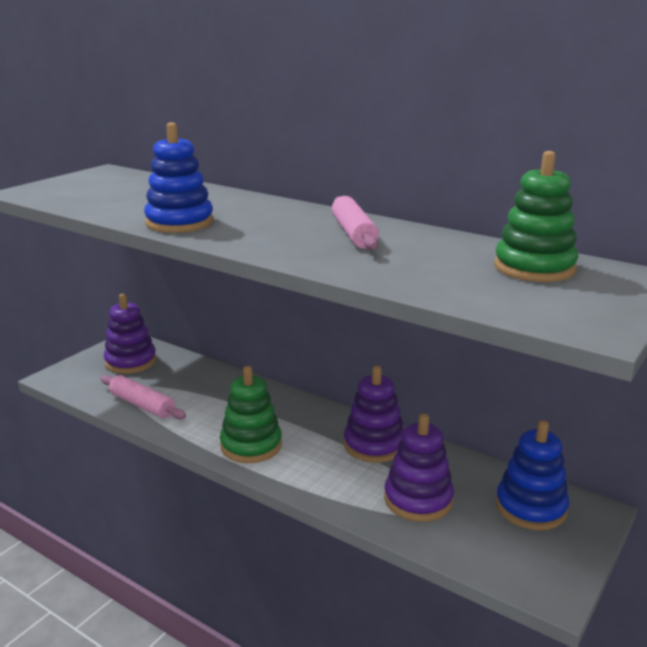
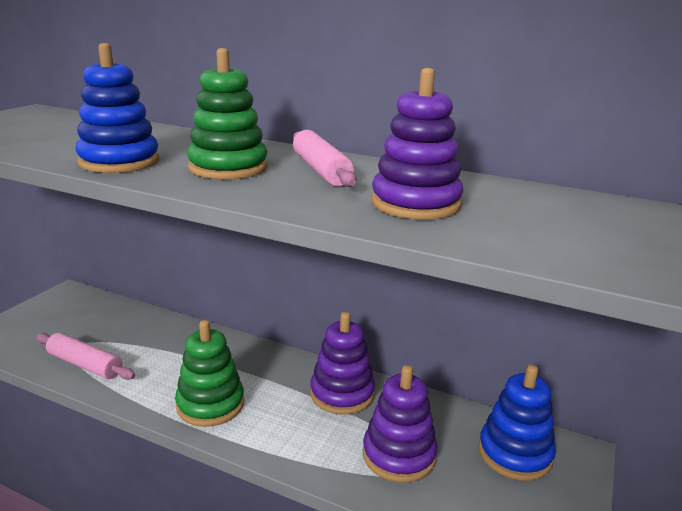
camera: 10 degrees left, 0 degrees up
(131, 362) = (71, 315): purple stacking toy -> purple stacking toy (415, 203)
(534, 268) = (529, 203): green stacking toy -> green stacking toy (228, 168)

